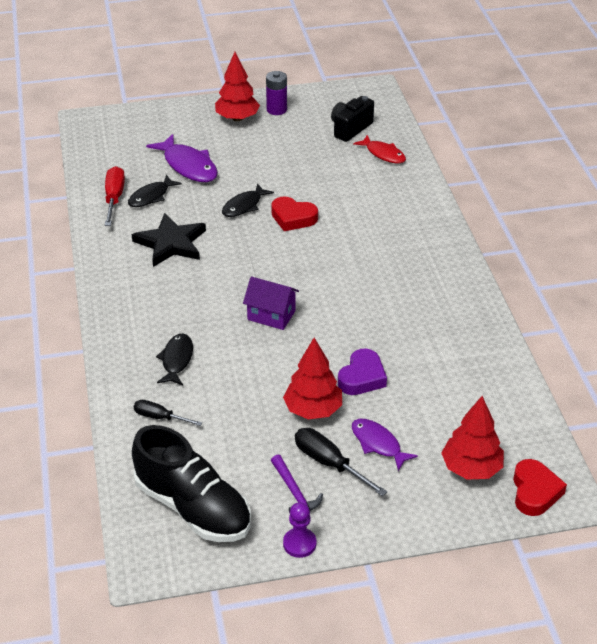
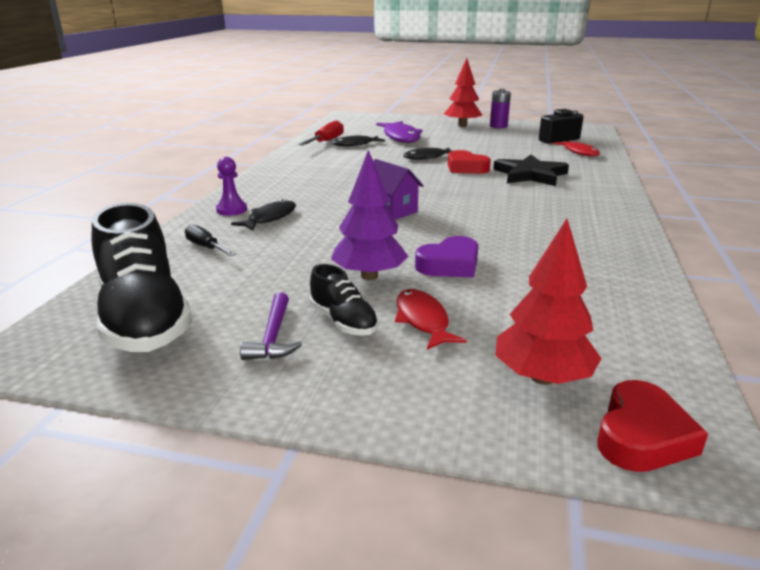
camera: 25 degrees right, 15 degrees down
(171, 243) = (344, 164): black star -> black star (530, 175)
(299, 544) = (221, 389): purple pawn -> purple pawn (231, 210)
(313, 410) = (369, 276): red tree -> purple tree
(328, 463) = (343, 321): black screwdriver -> black shoe
(378, 444) = (423, 320): purple fish -> red fish

